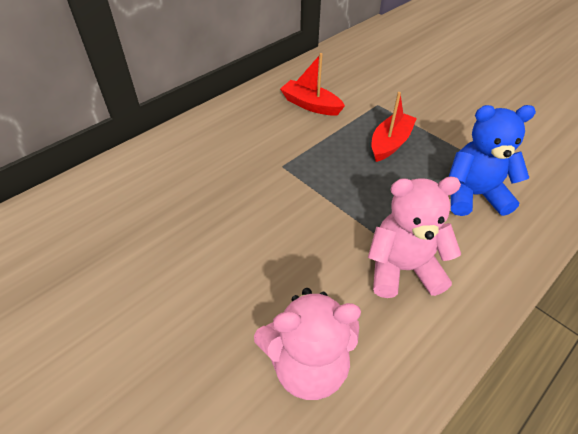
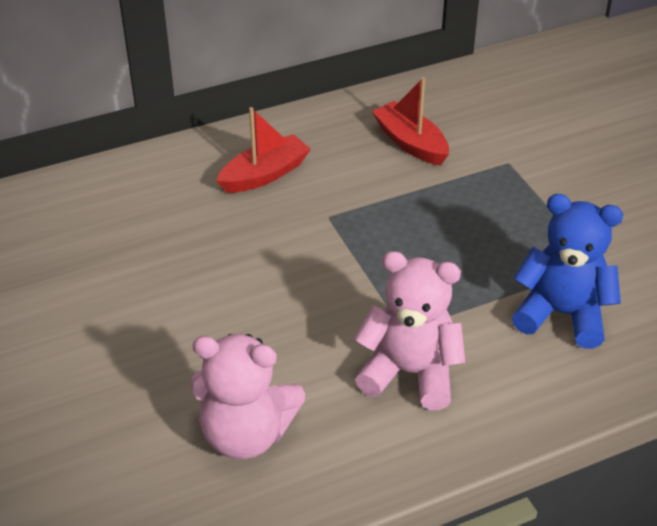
camera: 20 degrees right, 5 degrees down
(390, 143) = (491, 220): red boat -> red boat (265, 174)

